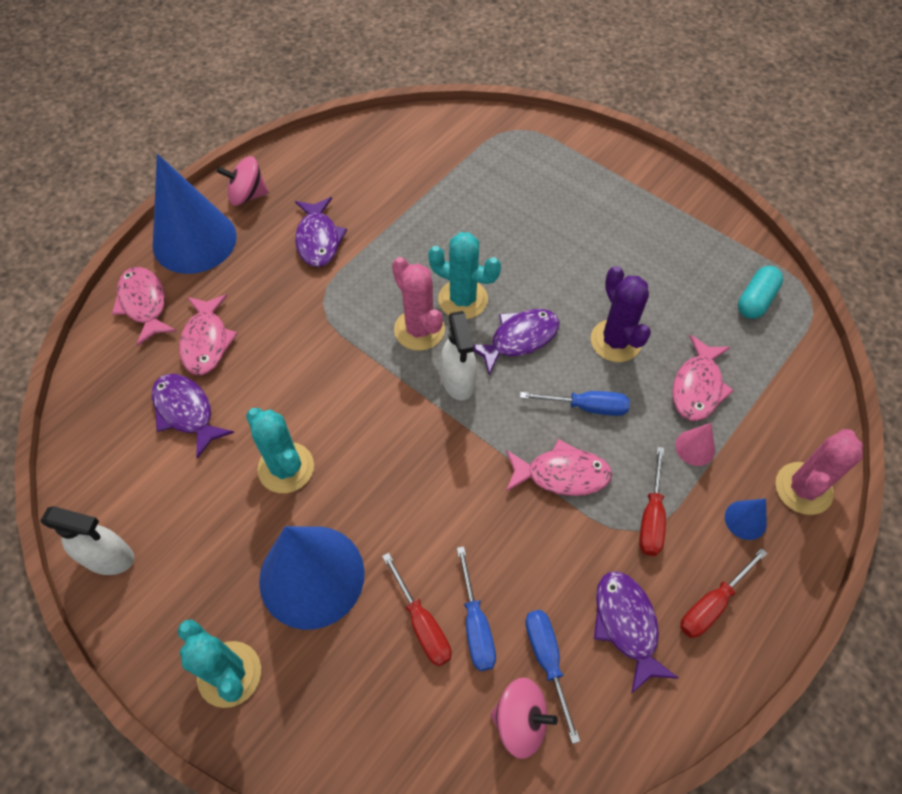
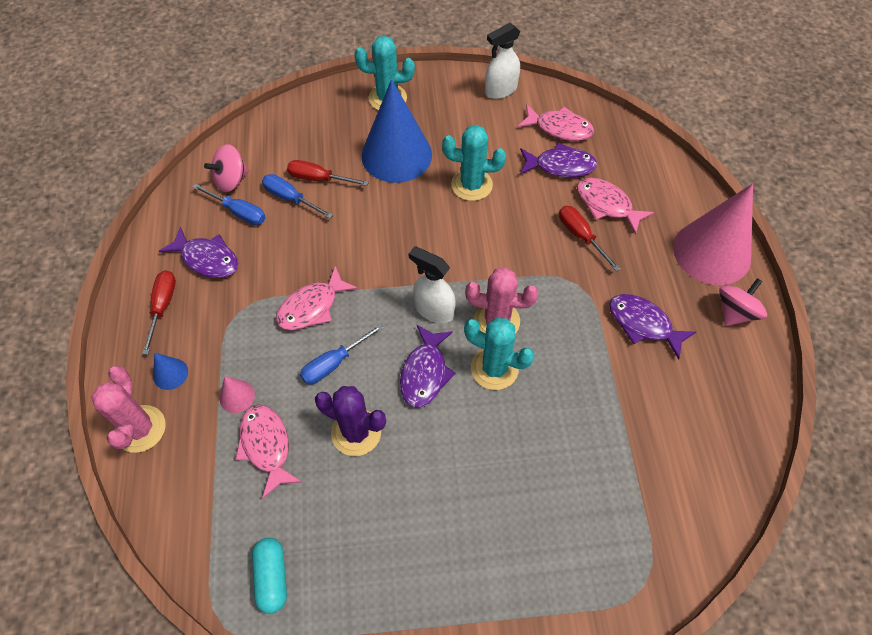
camera: 135 degrees right, 0 degrees up
(144, 304) = (672, 193): pink fish -> pink fish (559, 128)
(194, 240) = (712, 252): blue cone -> pink cone
(463, 299) = (494, 368): turquoise cactus -> turquoise cactus turned 45 degrees clockwise
(651, 517) = (234, 327): red screwdriver -> red screwdriver (581, 236)

